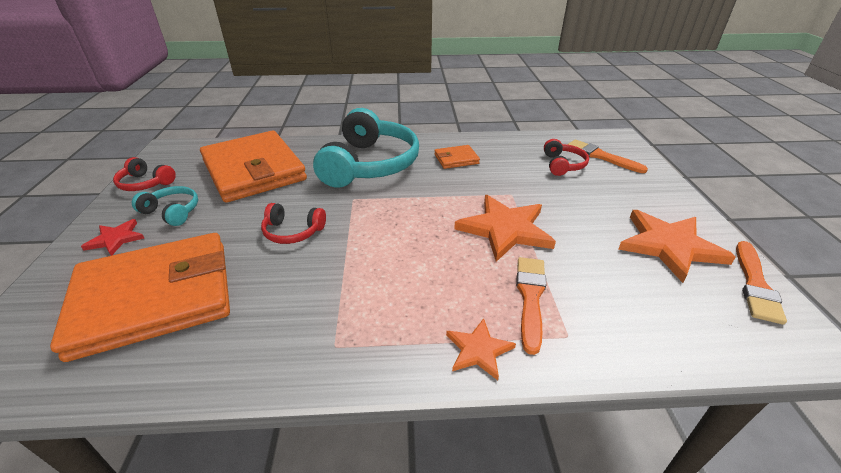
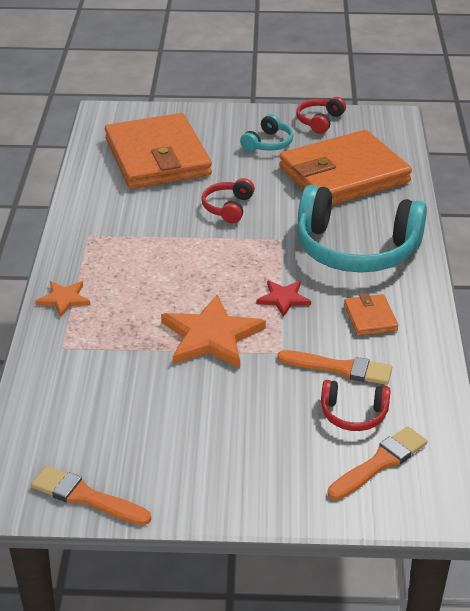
camera: 95 degrees right, 0 degrees up
(116, 239) = (231, 126): red star -> red star (283, 299)
(530, 297) = (109, 335): orange brush -> orange brush (340, 368)
(669, 246) = (160, 455): orange star -> none

